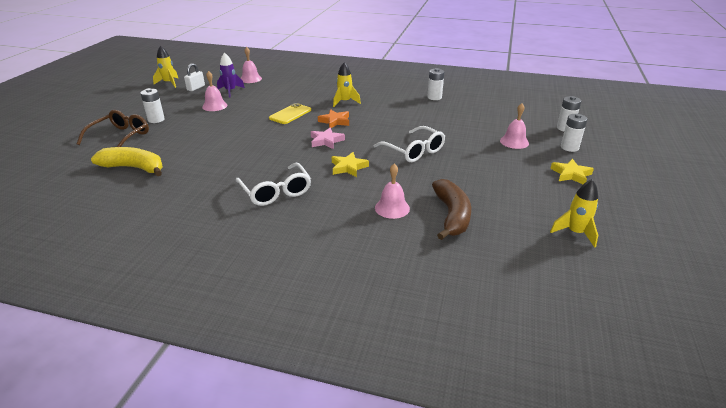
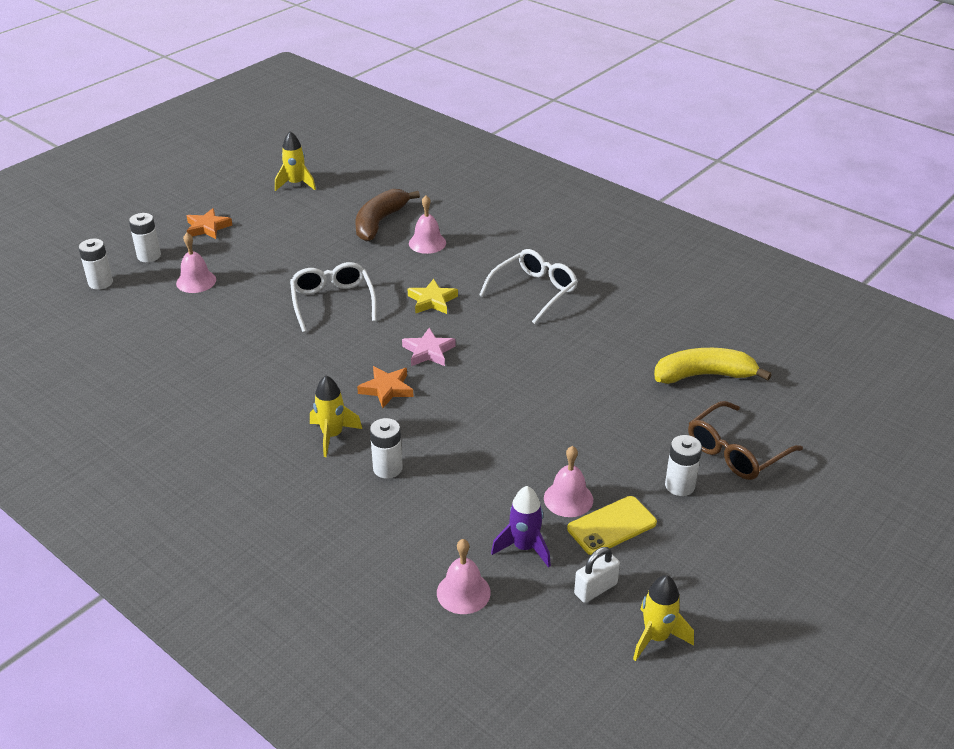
camera: 155 degrees left, 5 degrees up
(134, 168) = (703, 375): yellow banana -> yellow banana turned 135 degrees clockwise
(276, 191) = (534, 291): white glasses -> white glasses turned 45 degrees clockwise
(290, 114) = (445, 429): yellow phone -> yellow phone (611, 526)
(434, 97) = (175, 401): white battery -> white battery (387, 468)
(571, 174) = (207, 227): yellow star -> orange star

